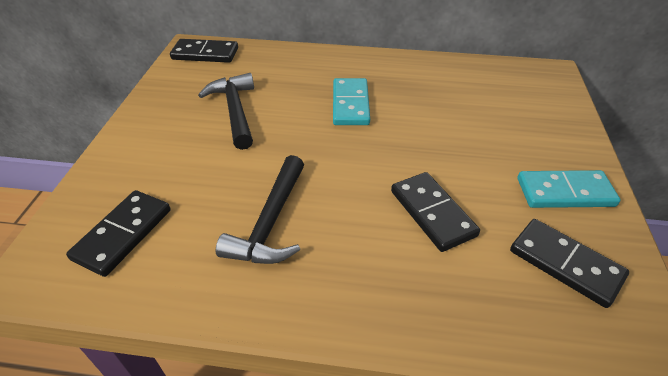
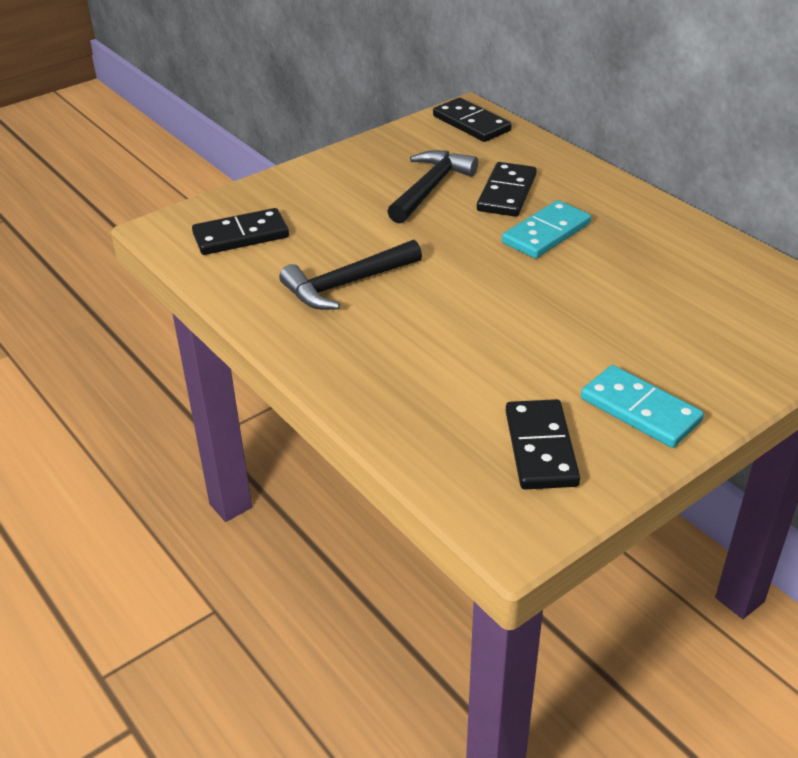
camera: 45 degrees right, 5 degrees down
(432, 213) = (484, 351): black domino -> black domino (506, 193)

